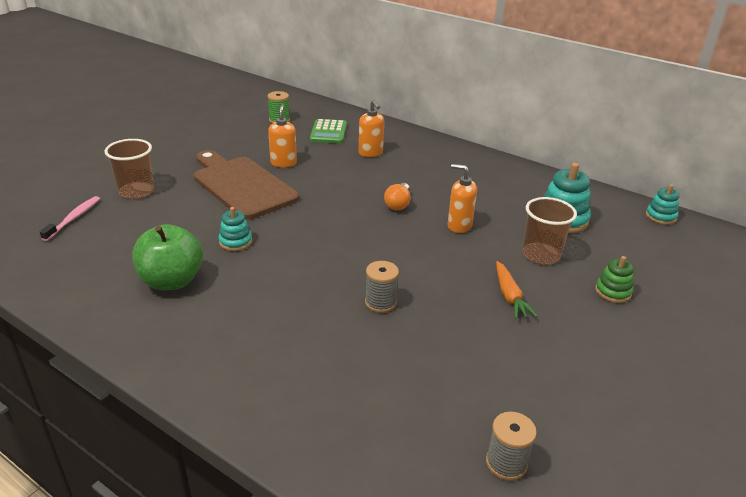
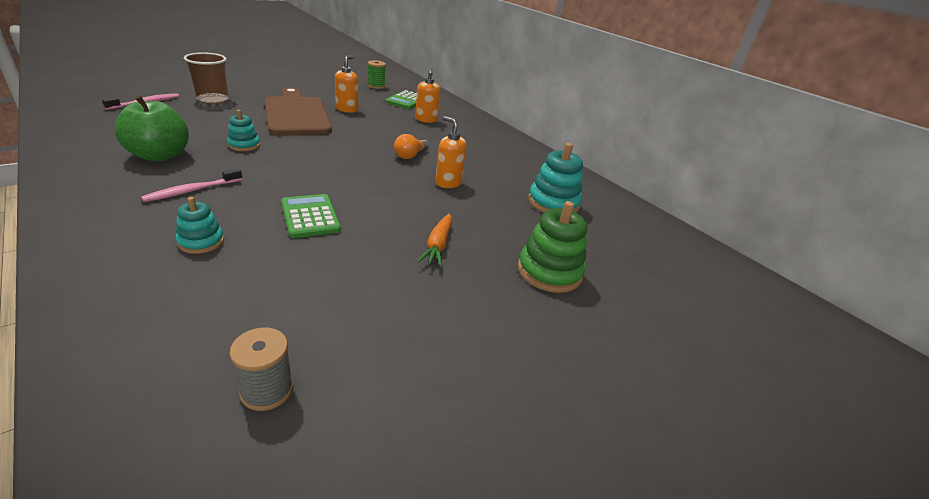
camera: 15 degrees right, 0 degrees up
(250, 310) = (192, 190): none -> pink toothbrush
(380, 303) = (310, 216): grey spool -> green calculator
(541, 255) = (504, 223): brown cup -> none
(613, 292) = (549, 272): green stacking toy -> green stacking toy, size x1.69
(660, 216) = (659, 226): turquoise stacking toy -> turquoise stacking toy (201, 242)

